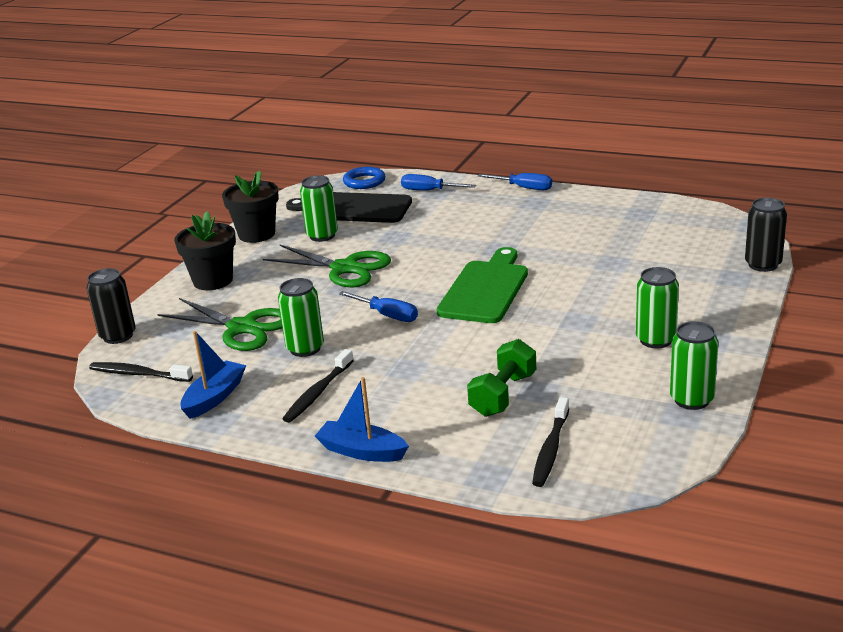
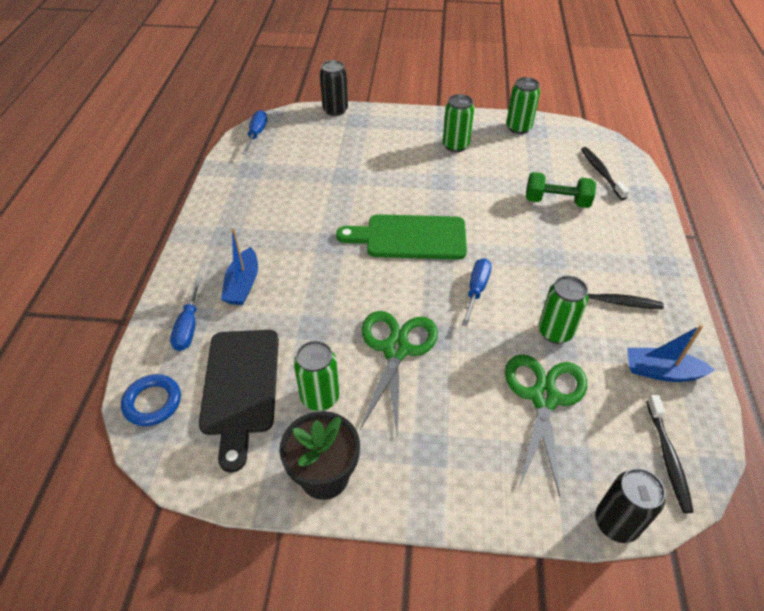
camera: 110 degrees left, 20 degrees up
(213, 281) = (458, 474): black flower pot -> none
(362, 451) = (662, 255): blue boat -> blue boat (243, 285)
(523, 188) = (187, 249): blue screwdriver -> blue screwdriver (256, 134)
(551, 449) = (601, 173): black toothbrush -> black toothbrush turned 105 degrees counterclockwise

